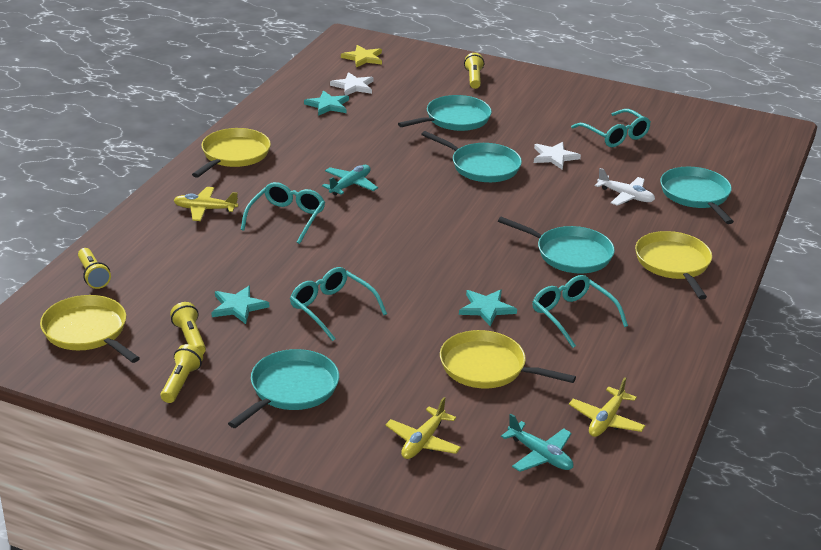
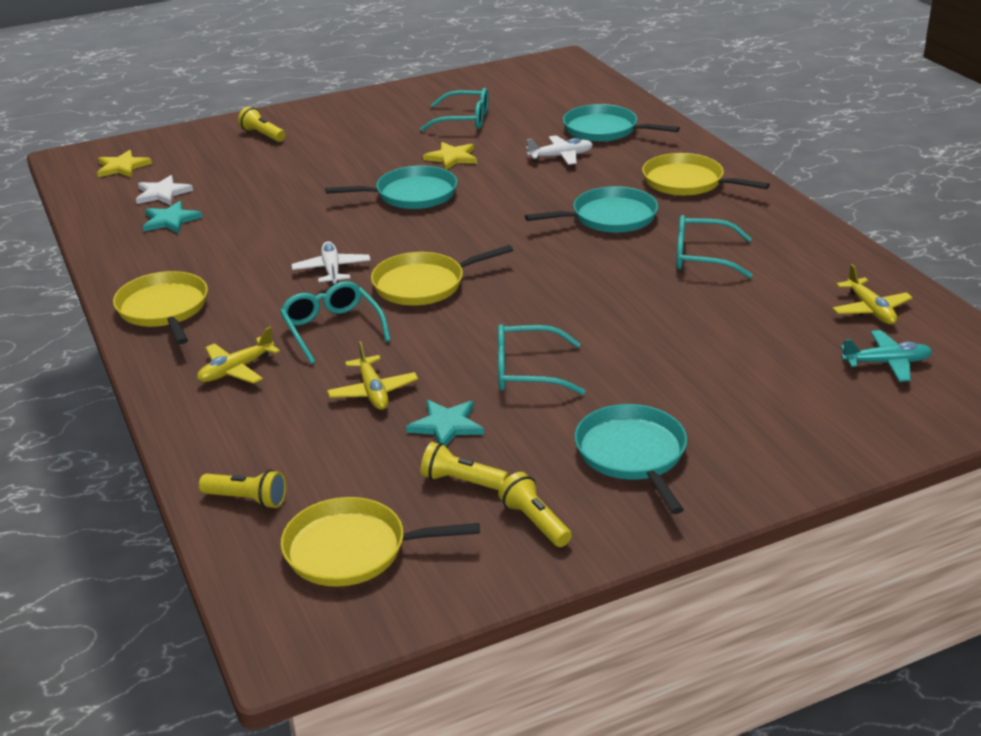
camera: 45 degrees left, 0 degrees up
(350, 185) = (331, 270): turquoise plane -> white plane
(423, 441) = (803, 415): yellow plane -> yellow plane (373, 392)
(454, 119) = (312, 172): turquoise pan -> none
(486, 308) = (637, 291): turquoise star -> none
(487, 367) = (727, 331): yellow pan -> yellow pan (423, 284)
(554, 157) = (452, 158): white star -> yellow star

